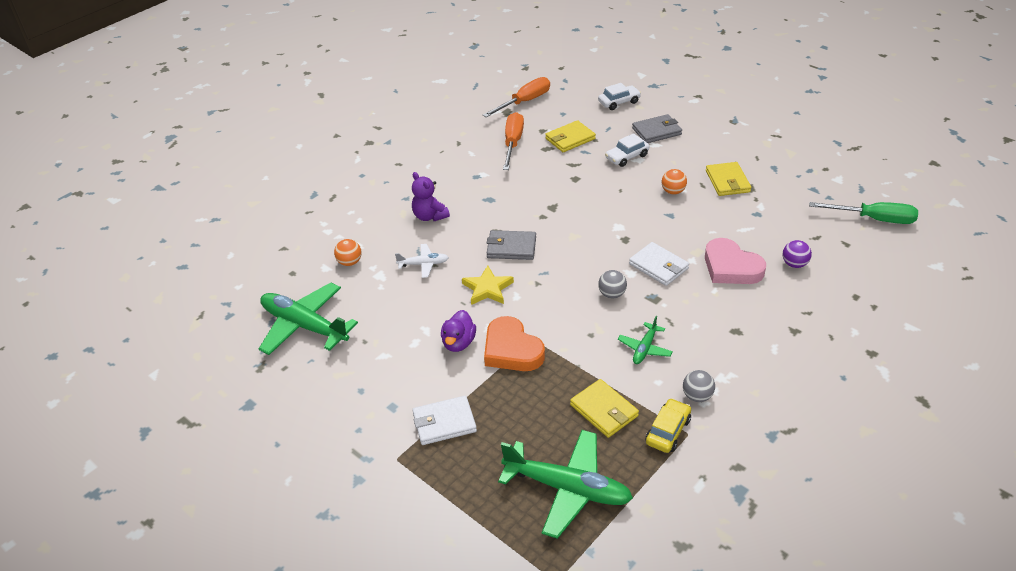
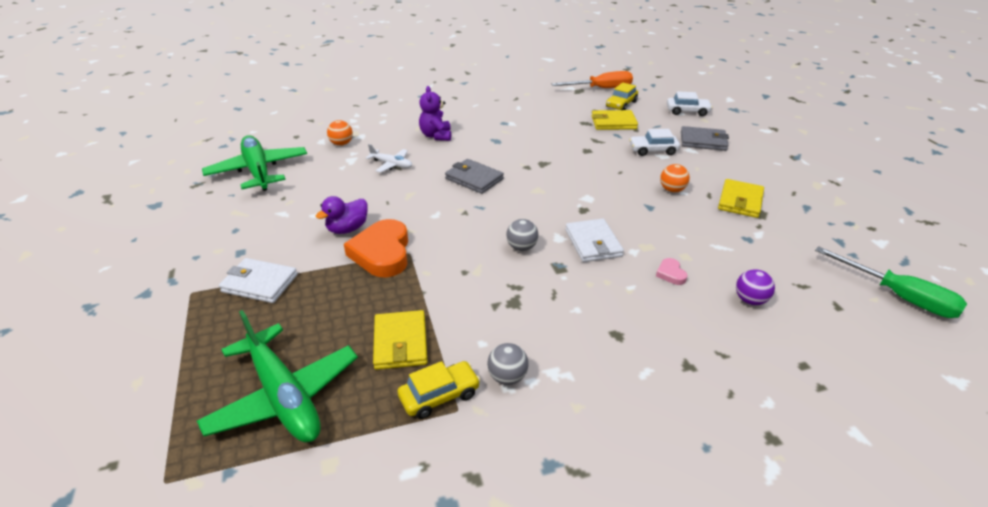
camera: 30 degrees right, 5 degrees down
(487, 289) = (419, 200): yellow star -> none
(513, 143) = (560, 111): orange screwdriver -> none
(558, 115) = (621, 104): none -> yellow car
(644, 348) = (502, 307): green plane -> none
(731, 267) = (670, 274): pink heart -> pink heart, size x0.44

